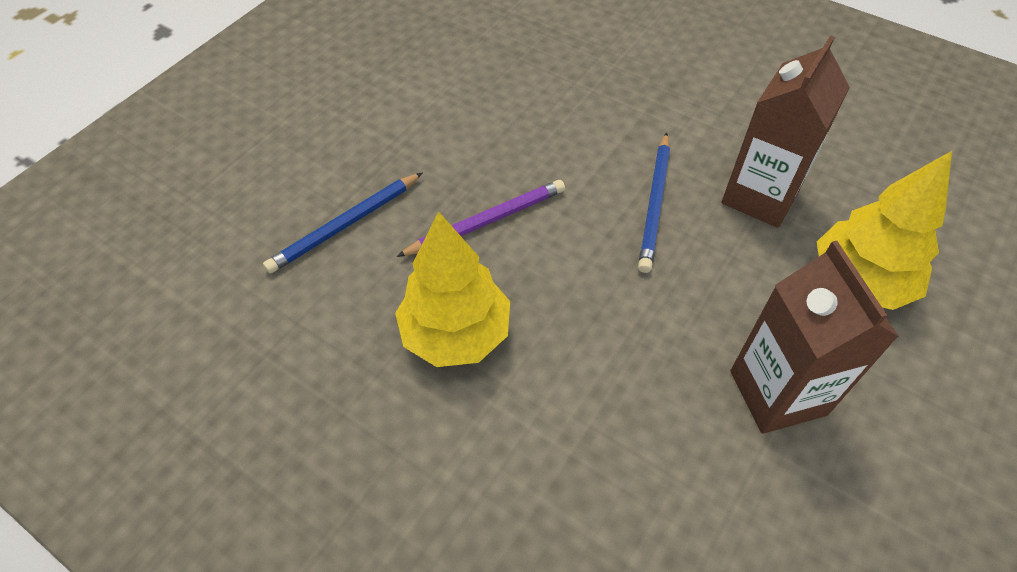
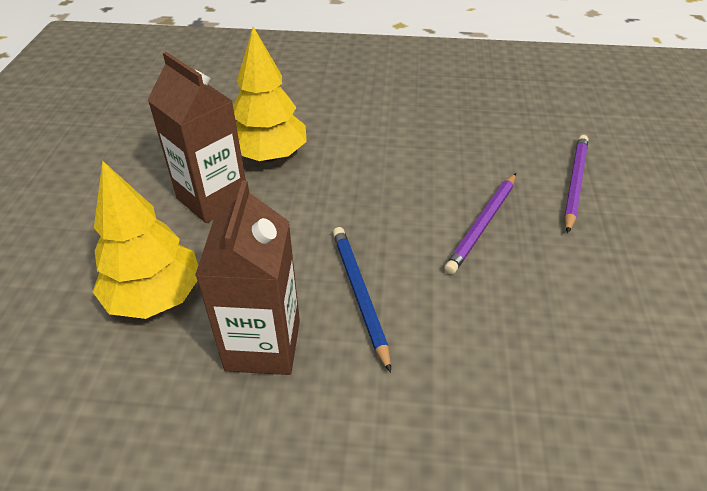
camera: 150 degrees right, 10 degrees down
(345, 225) = (574, 183): blue pencil -> purple pencil
(456, 333) = (435, 156): yellow tree -> yellow tree (269, 156)

